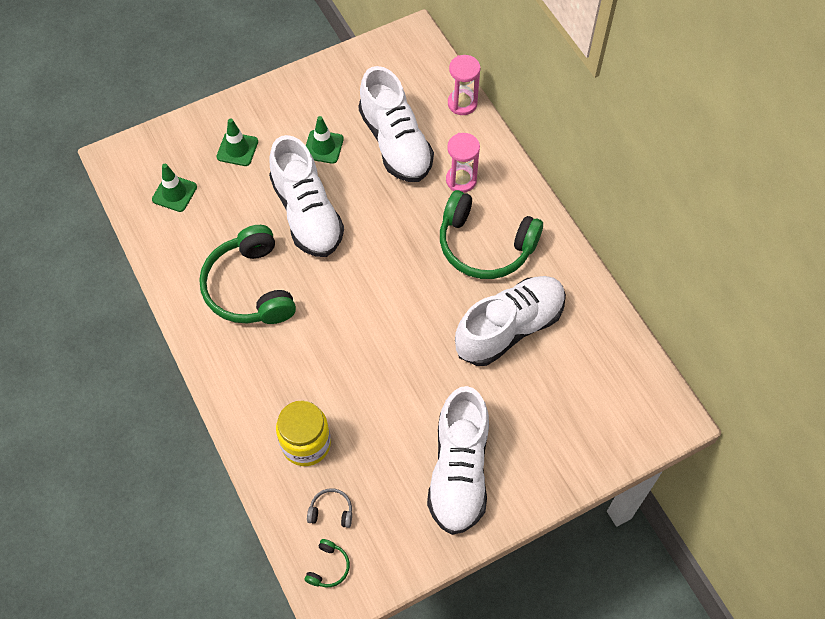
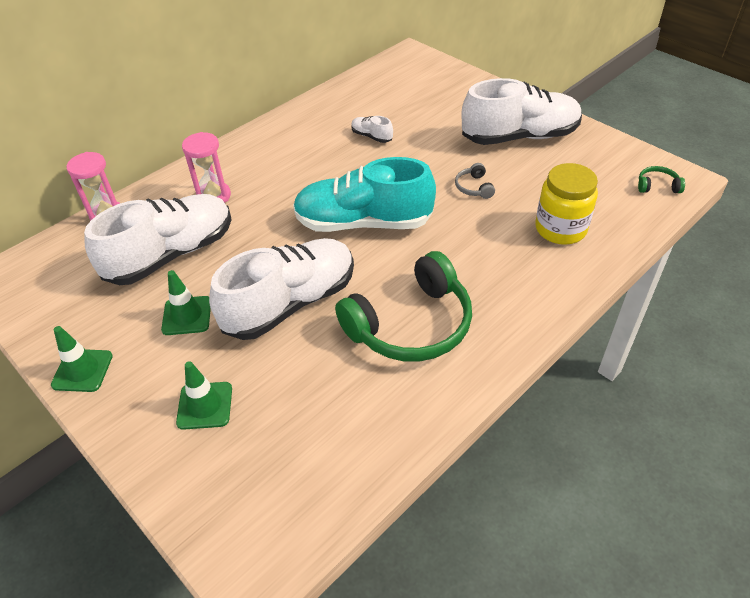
camera: 105 degrees left, 15 degrees down
(174, 193) = (297, 457): green traffic cone -> green traffic cone (82, 370)
(331, 511) = (609, 197): grey headphones -> grey headphones (474, 187)
(379, 286) = (363, 223): none -> turquoise shoe
(485, 245) = (289, 166): green headphones -> none
(509, 328) = (371, 136): white shoe -> white shoe, size x0.41

